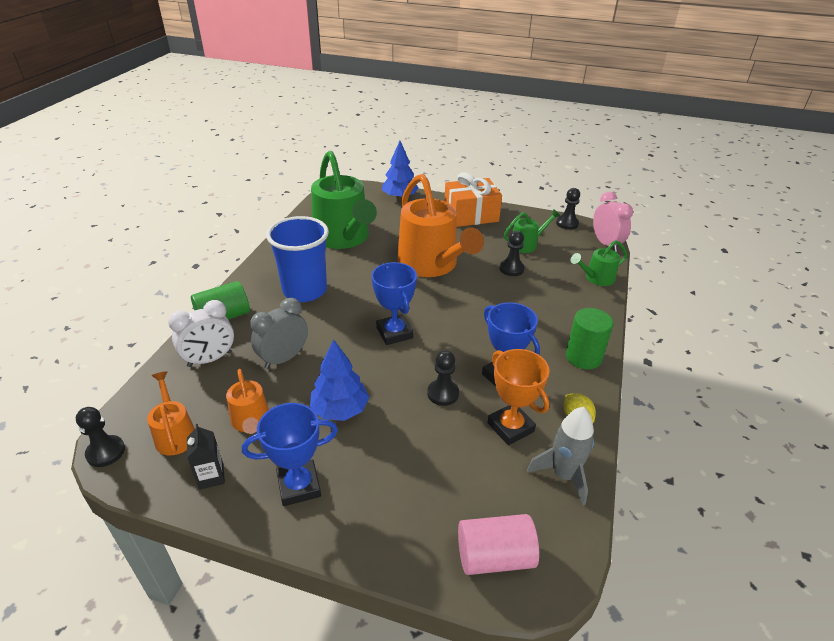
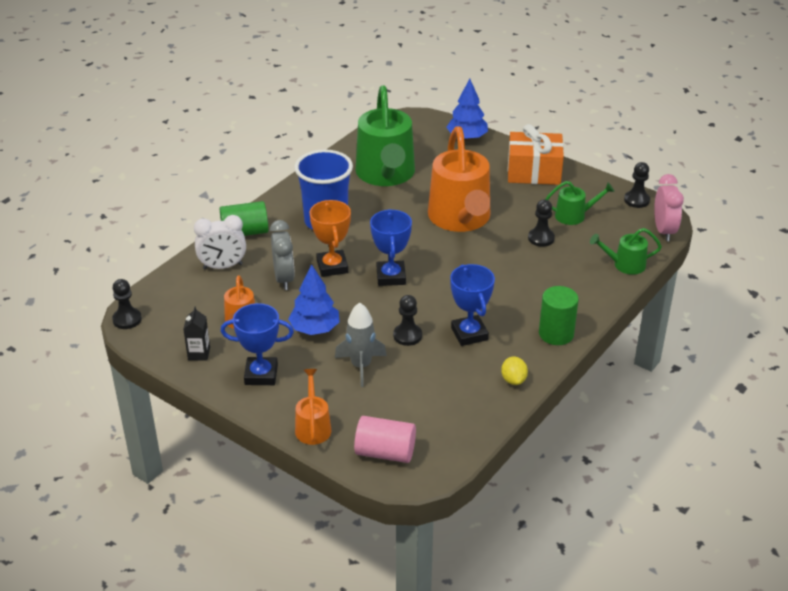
camera: 20 degrees right, 0 degrees up
(175, 434) = (180, 318): orange watering can -> orange watering can (313, 426)
(283, 358) = (284, 278): grey clock -> grey clock turned 105 degrees clockwise
(510, 427) = (451, 373): orange trophy -> orange trophy (332, 267)
(563, 475) = (473, 416): grey rocket -> grey rocket (361, 366)

